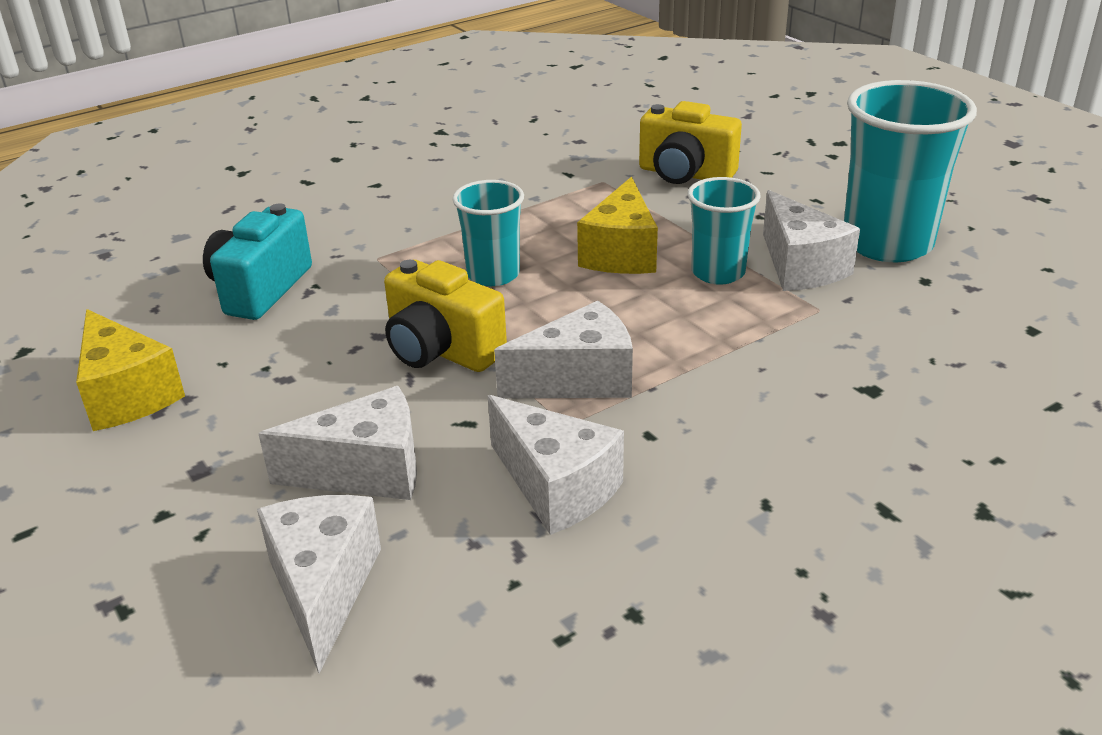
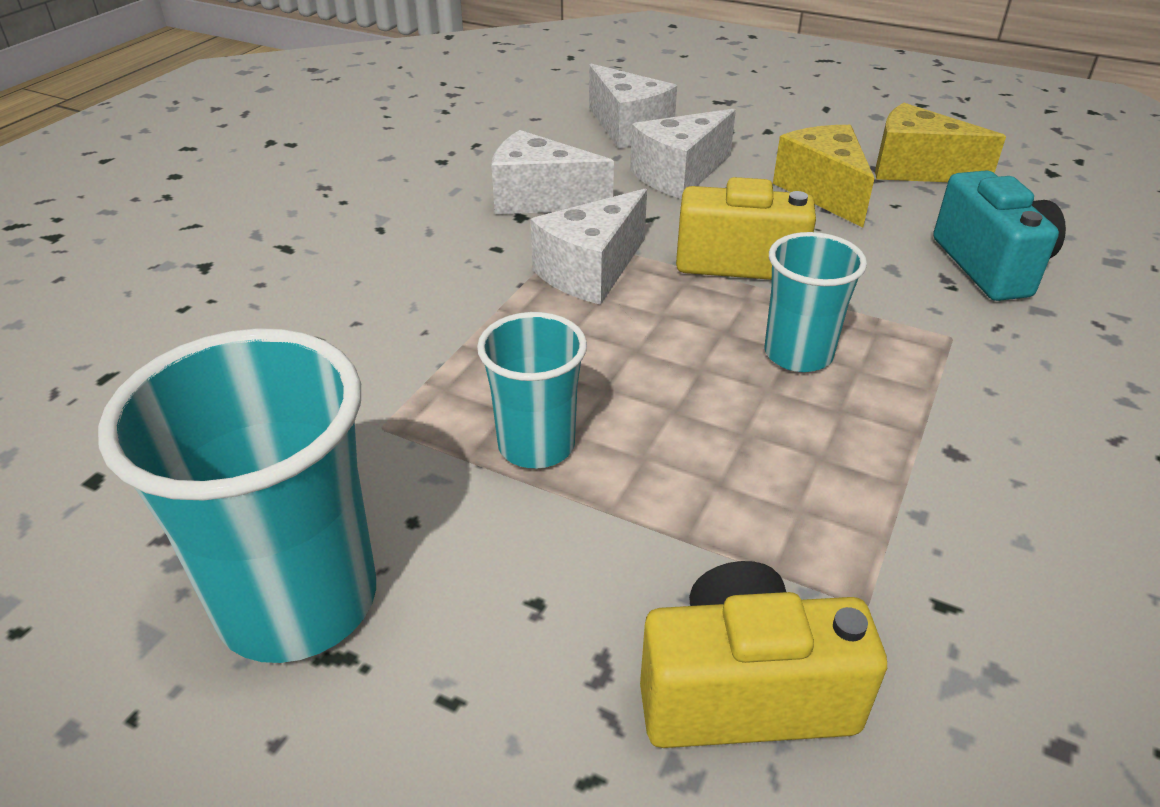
camera: 150 degrees right, 5 degrees up
(621, 253) = (685, 438): yellow cheese -> yellow cheese (823, 192)
(800, 266) = (428, 495): white cheese -> none

